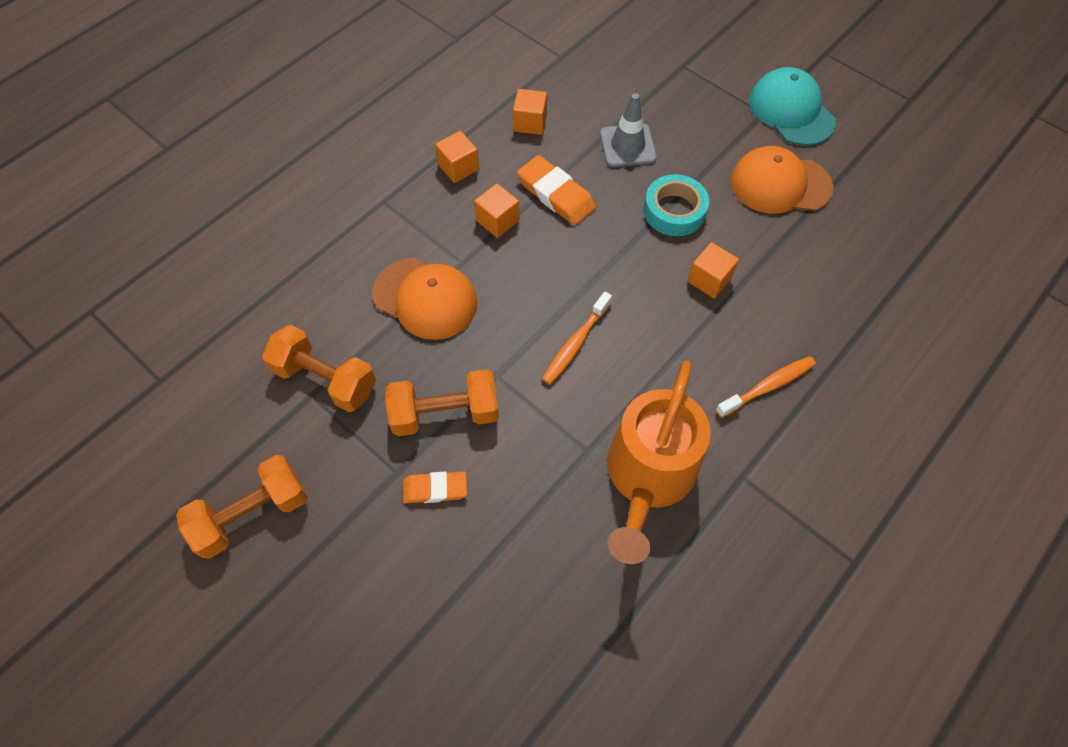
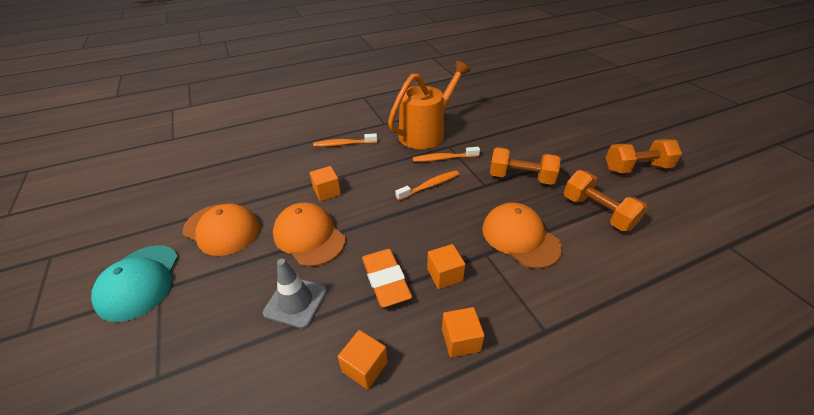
camera: 155 degrees left, 20 degrees down
(435, 489) = (533, 153): orange eraser -> none
(583, 414) = (443, 158): none -> orange toothbrush
(674, 211) = (309, 236): turquoise tape -> orange cap

